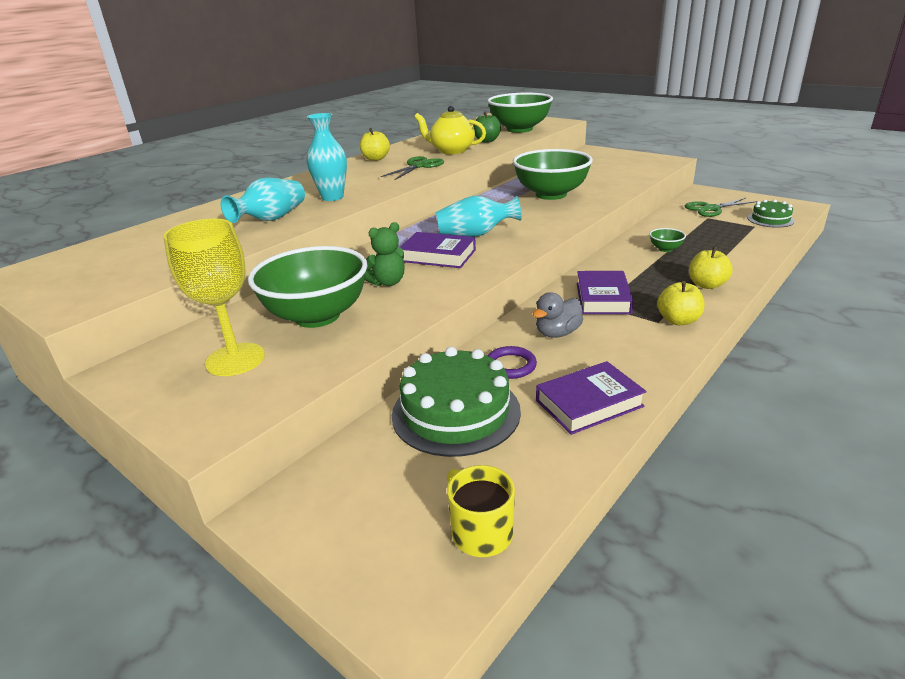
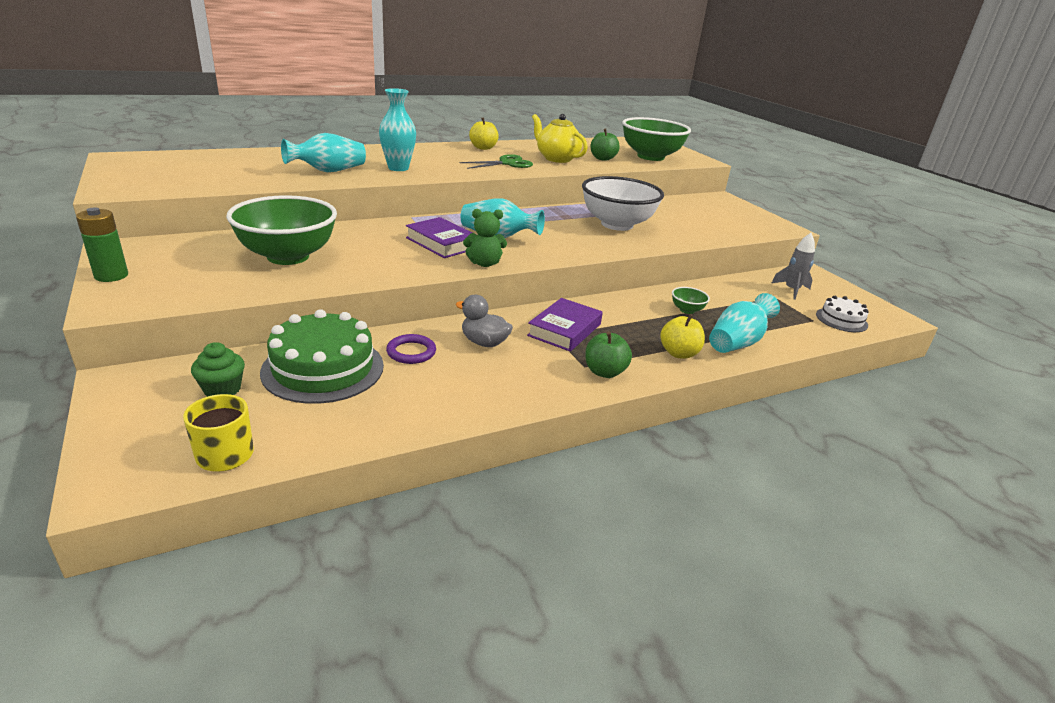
camera: 20 degrees right, 0 degrees up
(158, 403) = (111, 276): none -> green battery
(235, 359) = (194, 266): yellow goblet -> none
(387, 282) = (373, 250): green teddy bear -> green teddy bear (484, 263)
(390, 473) = (222, 389): none -> green cupcake
(551, 194) = (617, 224): green bowl -> white bowl
(557, 333) = (484, 342): grey duck -> grey duck turned 45 degrees clockwise
(589, 403) = (430, 403): purple book -> none
(678, 320) = (604, 372): yellow apple -> green apple
(711, 209) = (791, 290): green scissors -> grey rocket
(732, 261) = (737, 342): none -> turquoise vase
(770, 219) = (841, 320): green cake -> white cake

